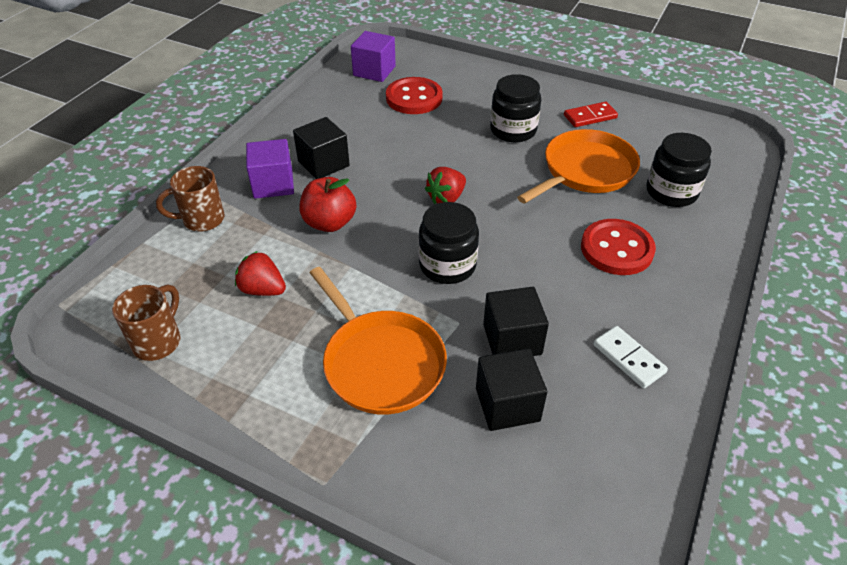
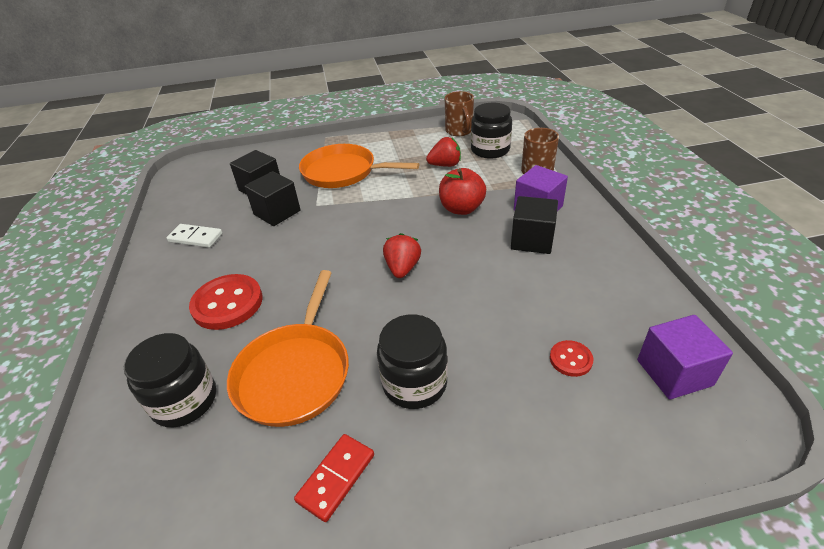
camera: 145 degrees right, 5 degrees down
(414, 98) = (570, 359): red button -> red button, size x0.51
(447, 265) = (352, 227): black jar -> black jar (490, 150)

